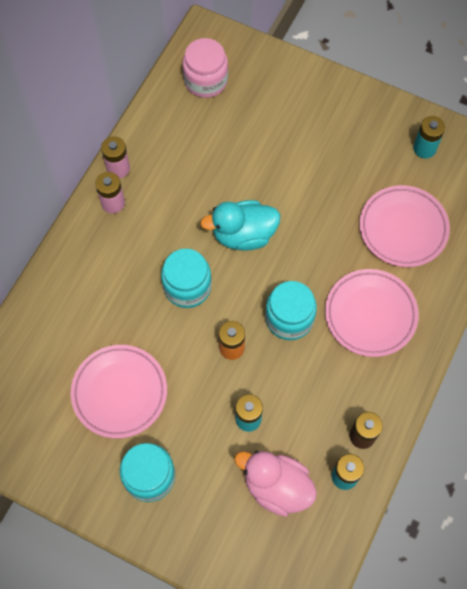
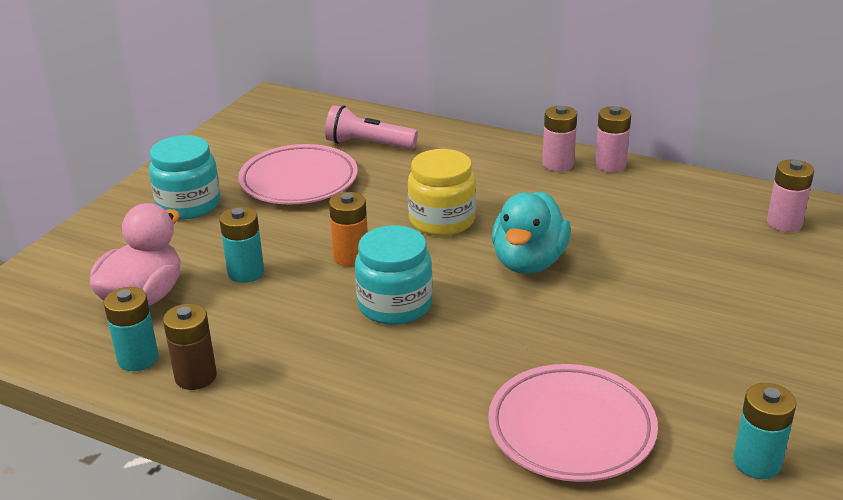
camera: 90 degrees right, 35 degrees down
(63, 341) = (368, 144): none -> pink flashlight
(187, 287) = (442, 220): turquoise jar -> yellow jar
(206, 80) = (784, 223): pink jar -> pink battery
(243, 235) = (528, 262): turquoise duck -> turquoise duck turned 150 degrees counterclockwise
(370, 314) = (401, 387): pink plate -> none

